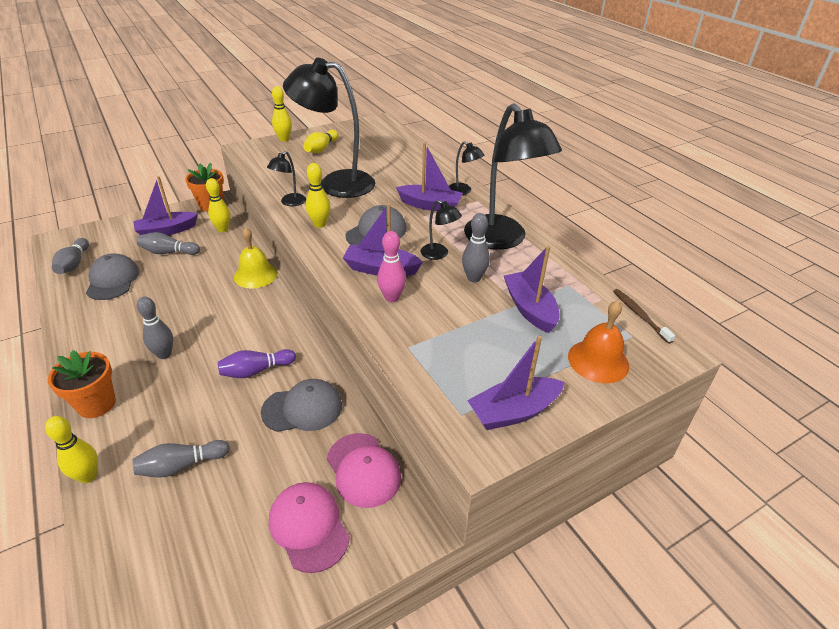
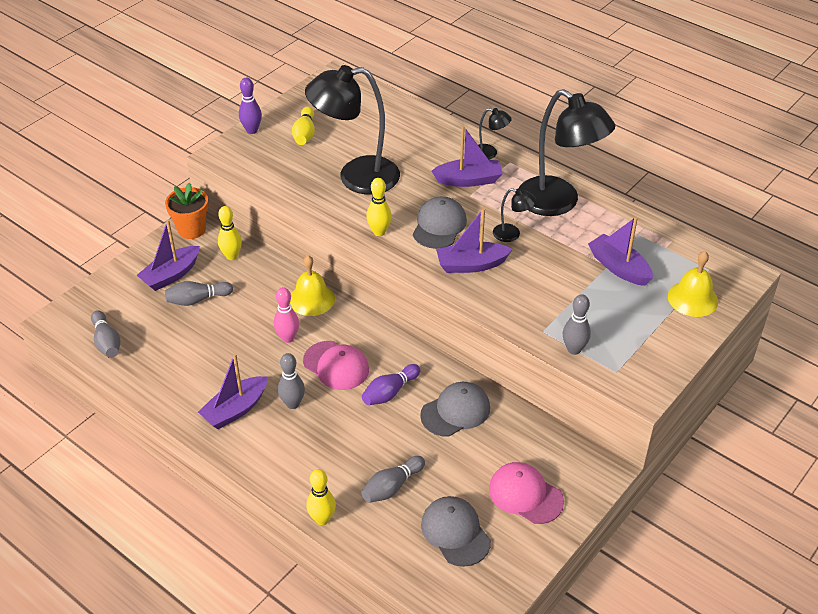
camera: 20 degrees left, 5 degrees up
(96, 404) = (273, 465): orange flower pot -> none
(113, 280) = (168, 347): grey cap -> grey cap (455, 532)
(284, 139) = (252, 130): yellow bowling pin -> purple bowling pin
(290, 202) = (329, 214): black lamp -> none
(363, 470) = (538, 442): pink cap -> pink cap (336, 365)
(392, 298) = (500, 290): pink bowling pin -> pink bowling pin (288, 338)
(473, 278) = (557, 251): grey bowling pin -> grey bowling pin (574, 349)
(513, 412) = (651, 358): purple boat -> purple boat (235, 410)
(598, 361) = (692, 298): orange bell -> yellow bell
(639, 315) = (706, 248): brown toothbrush -> none

